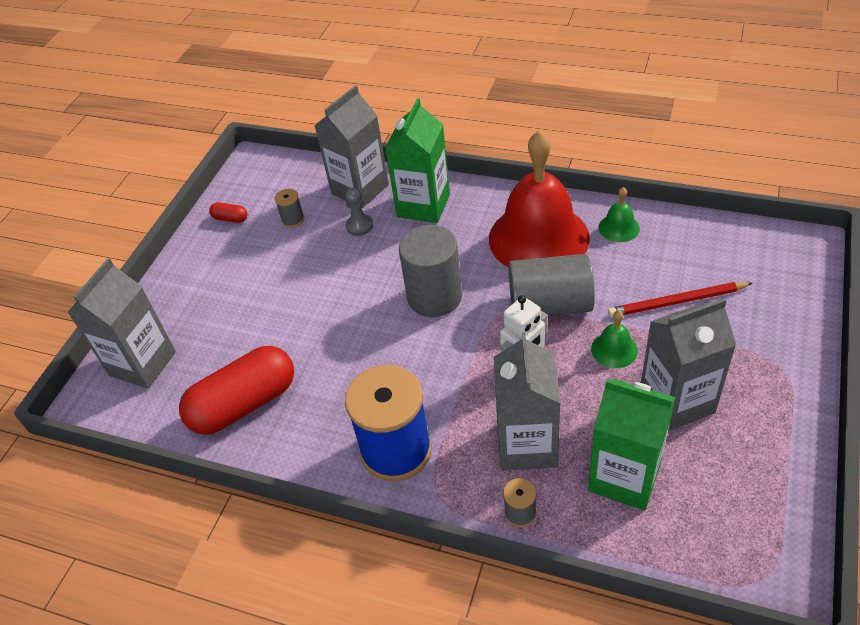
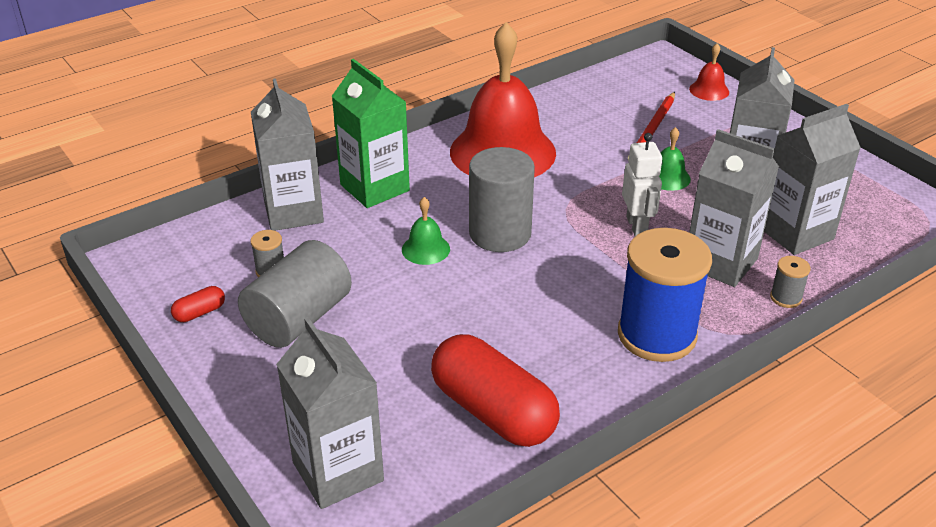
camera: 60 degrees left, 10 degrees down
(244, 404) = (493, 411): red capsule -> red capsule turned 45 degrees counterclockwise
(359, 226) = (346, 234): grey pawn -> none
(550, 305) = (585, 182): grey cylinder -> grey cylinder (299, 318)
(619, 227) = (543, 113): green bell -> green bell (425, 249)
(624, 477) = (795, 233): green carton -> grey carton
(793, 304) = (709, 90): none -> red bell

